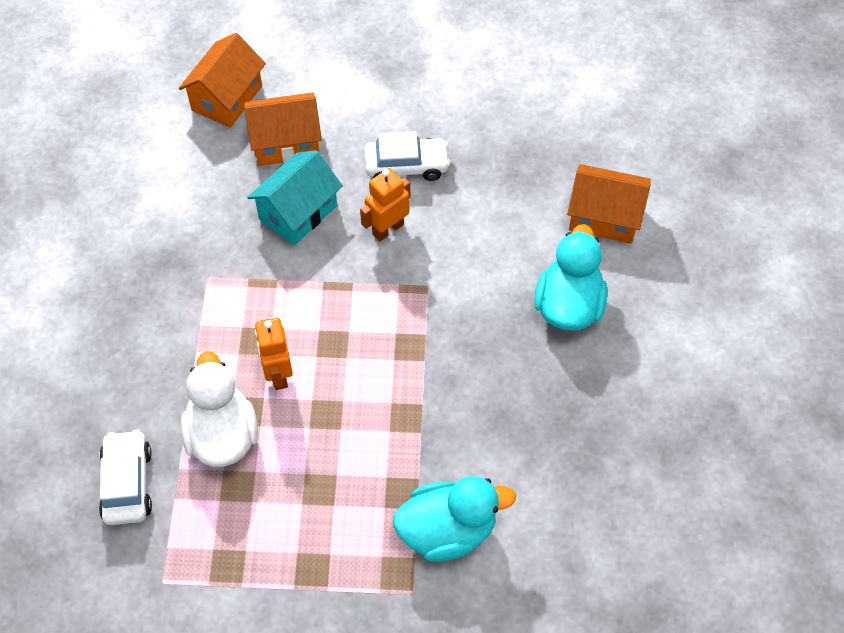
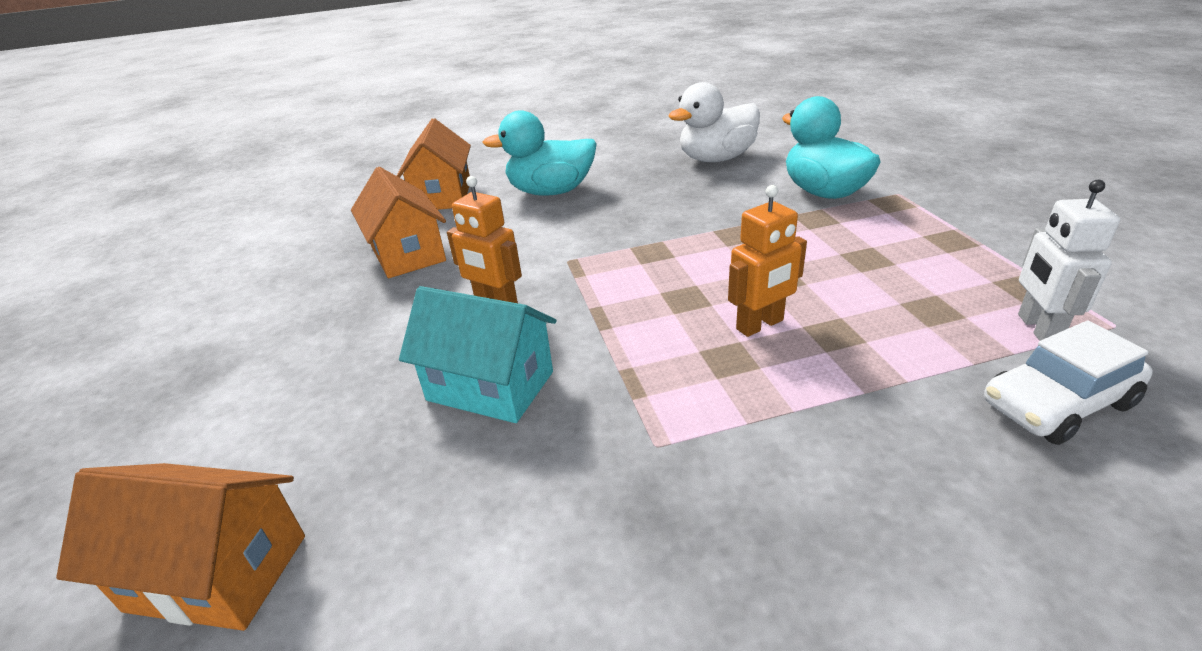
camera: 105 degrees left, 25 degrees down
(185, 532) = (1038, 328): none -> white robot
(222, 434) = (885, 342): white duck -> white duck (716, 159)
(286, 143) = (346, 443): orange house -> orange house (408, 254)
(406, 166) = (388, 315): white car -> none

